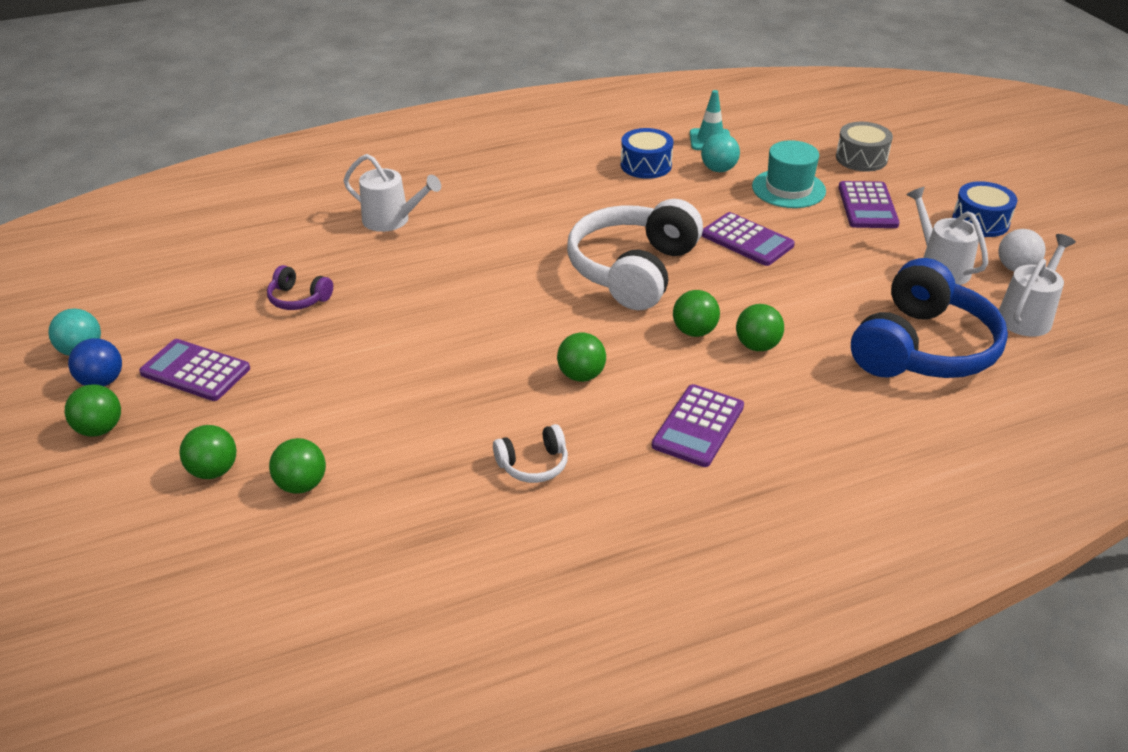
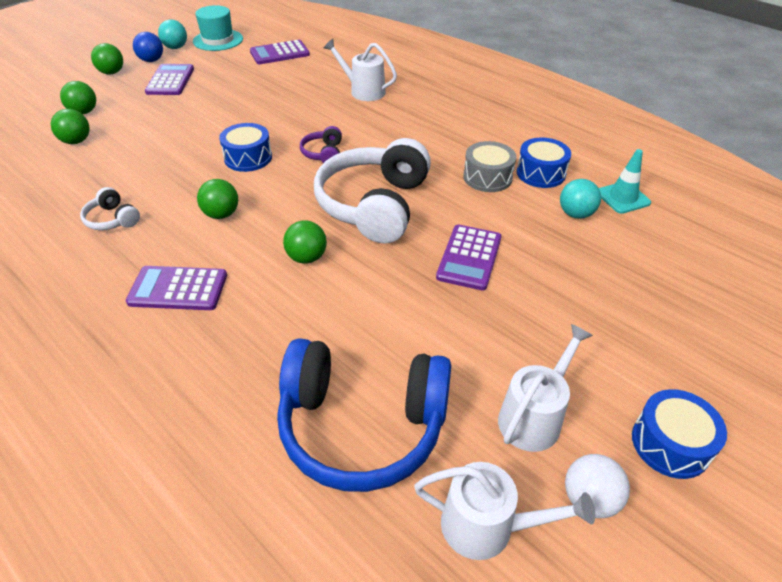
camera: 65 degrees right, 5 degrees up
(298, 299) = (255, 88): purple headphones -> purple headphones (323, 153)
(391, 220) = (363, 91): white watering can -> white watering can turned 120 degrees clockwise
(475, 336) = (248, 158): none -> blue drum
(633, 270) = (374, 205): white headphones -> white headphones turned 75 degrees counterclockwise
(757, 346) = (304, 299): green ball -> none
(788, 189) = (585, 265): turquoise hat -> turquoise hat (218, 40)
(861, 158) = (705, 307): grey drum -> grey drum (487, 177)
(867, 206) = (608, 331): purple calculator -> purple calculator (279, 53)

